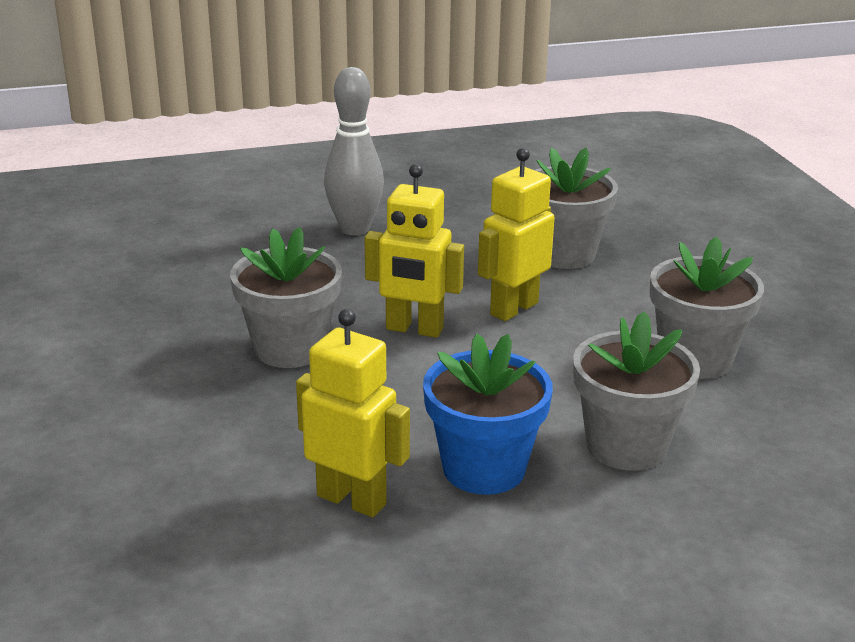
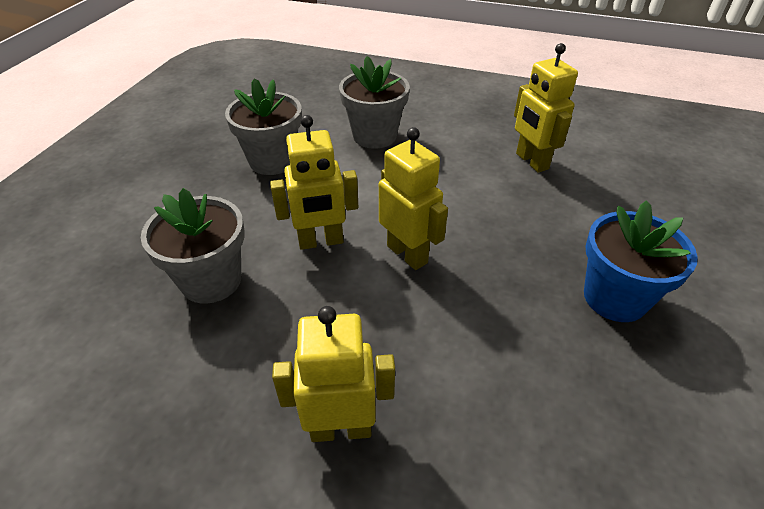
camera: 145 degrees left, 15 degrees up
(290, 348) = (511, 276): grey flower pot -> none
(354, 229) = (341, 428): grey bowling pin -> yellow robot
(484, 468) = (454, 151): blue flower pot -> blue flower pot (615, 298)

